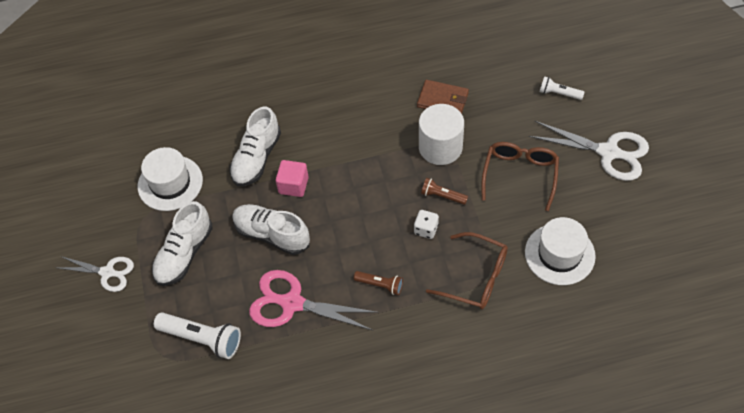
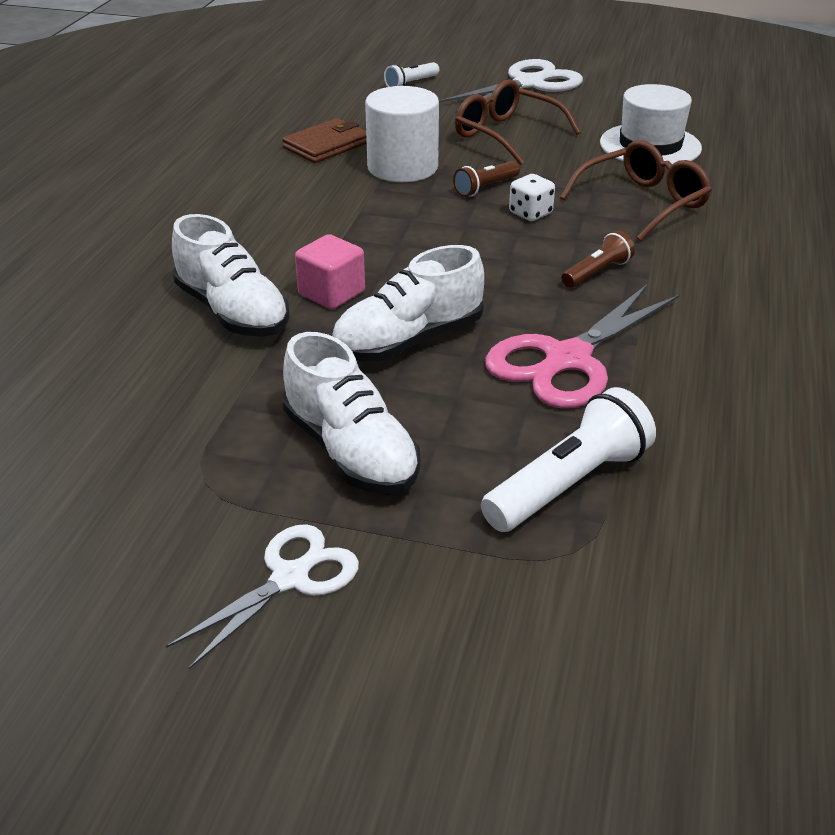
camera: 65 degrees left, 20 degrees down
(170, 183) = (165, 422): white hat -> none

